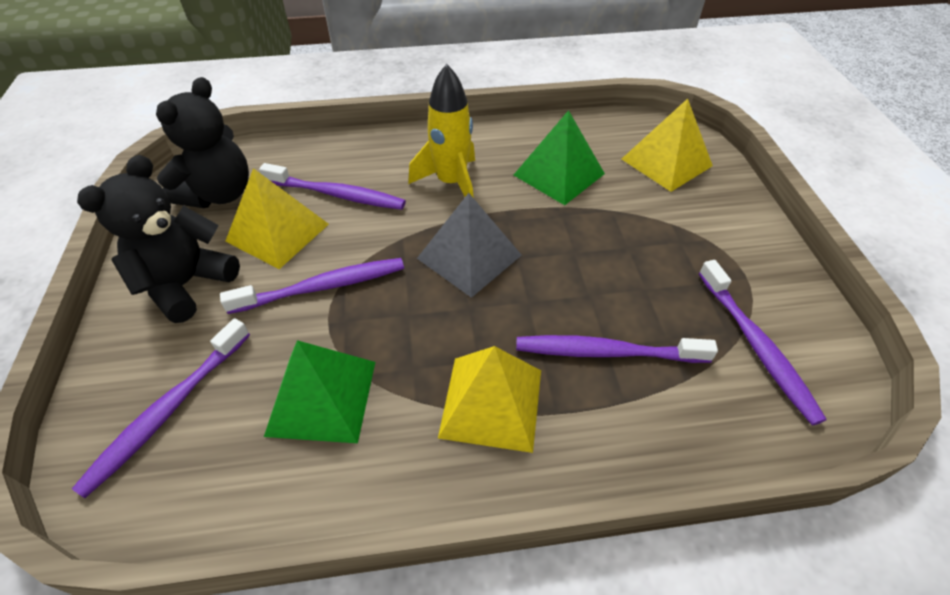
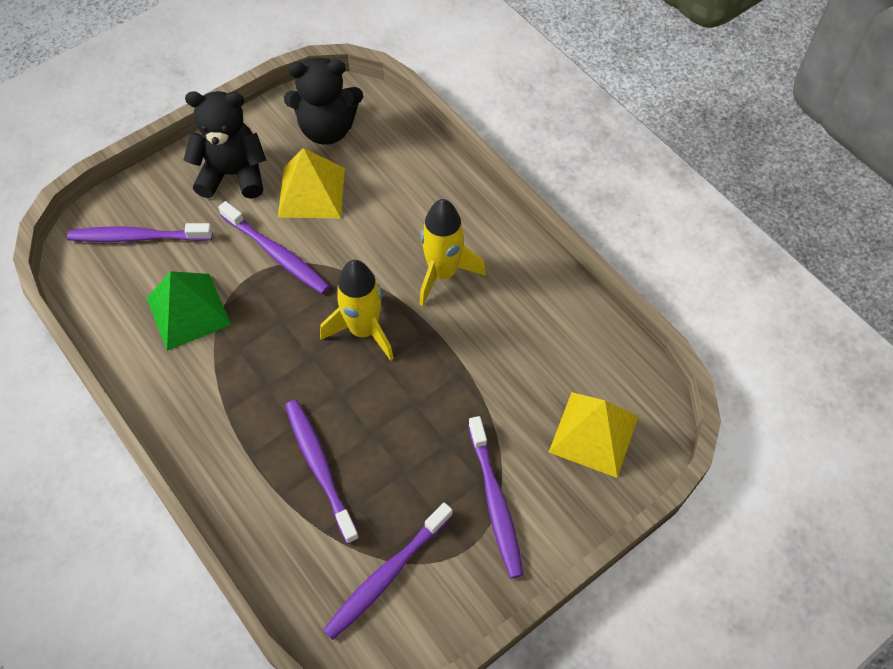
camera: 60 degrees right, 10 degrees up
(337, 194) = (376, 203): purple toothbrush -> purple toothbrush (495, 502)
(469, 256) = (363, 330): grey pyramid -> yellow rocket
(491, 403) = (235, 411): yellow pyramid -> none
(559, 174) = (511, 349): green pyramid -> none

